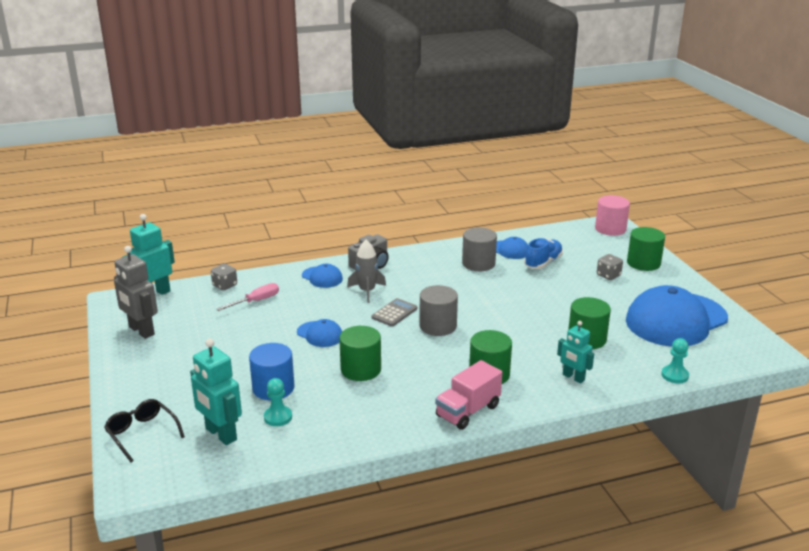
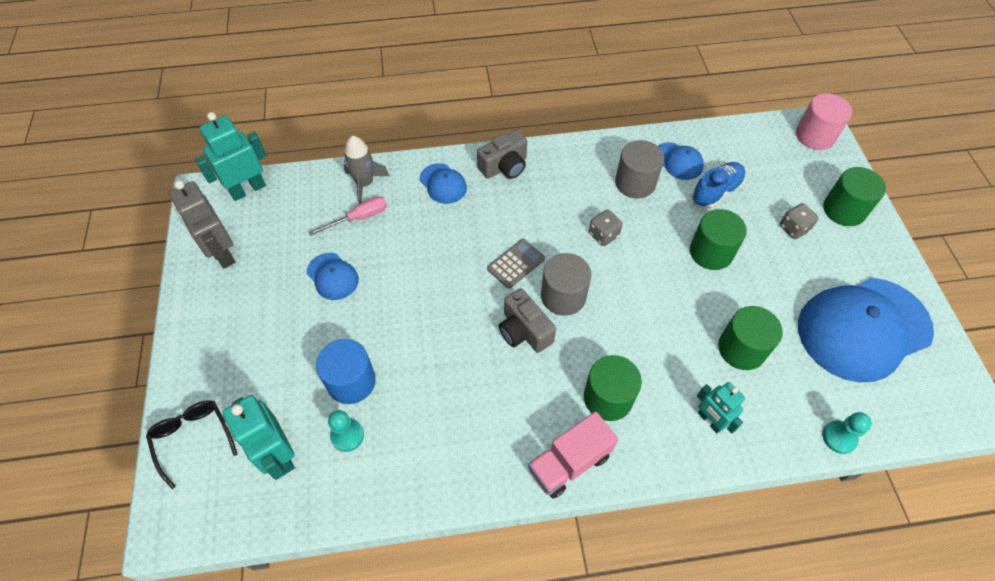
camera: 10 degrees right, 30 degrees up
(225, 285) = (328, 184): grey dice -> grey dice (603, 235)
(320, 334) = (421, 291): blue cap -> blue cap (332, 276)
(361, 369) = (457, 364): green cylinder -> green cylinder (711, 252)
(367, 291) = (491, 218): grey rocket -> grey rocket (365, 183)
(411, 347) = (524, 331): none -> grey camera

